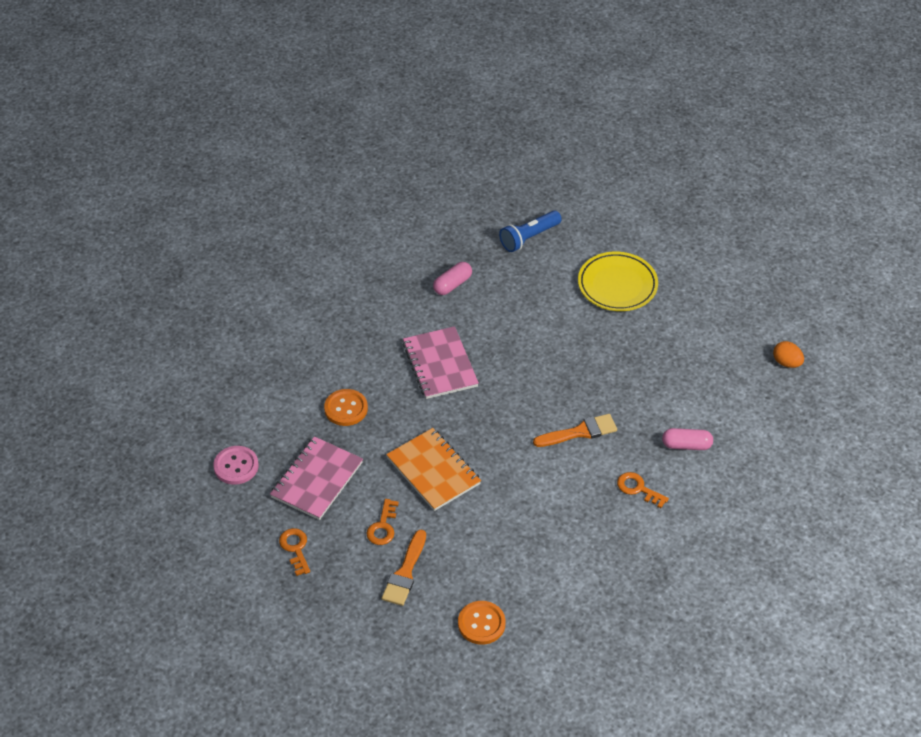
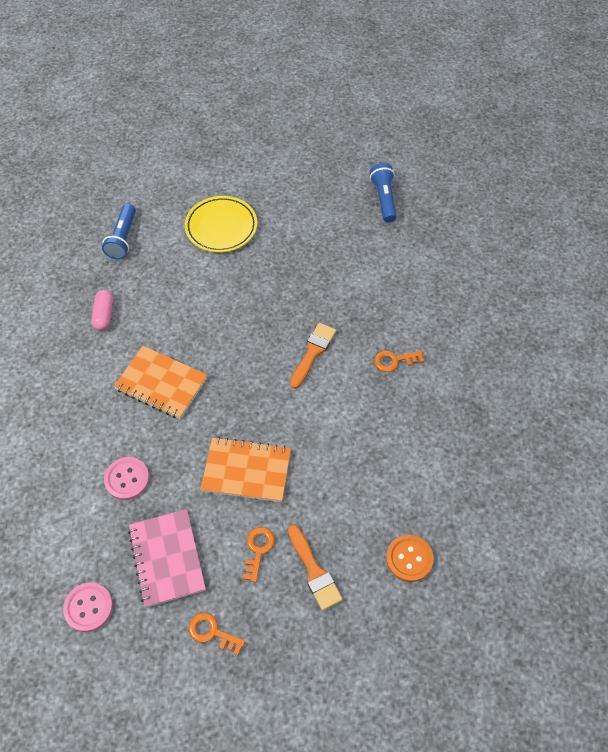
camera: 45 degrees left, 10 degrees up
(346, 408) = (127, 479): orange button -> pink button
(382, 527) = (258, 550): orange key -> orange key turned 135 degrees counterclockwise
(440, 365) = (161, 384): pink notebook -> orange notebook
(686, 445) = (389, 304): pink capsule -> none
(786, 363) = (383, 199): orange egg -> blue flashlight

